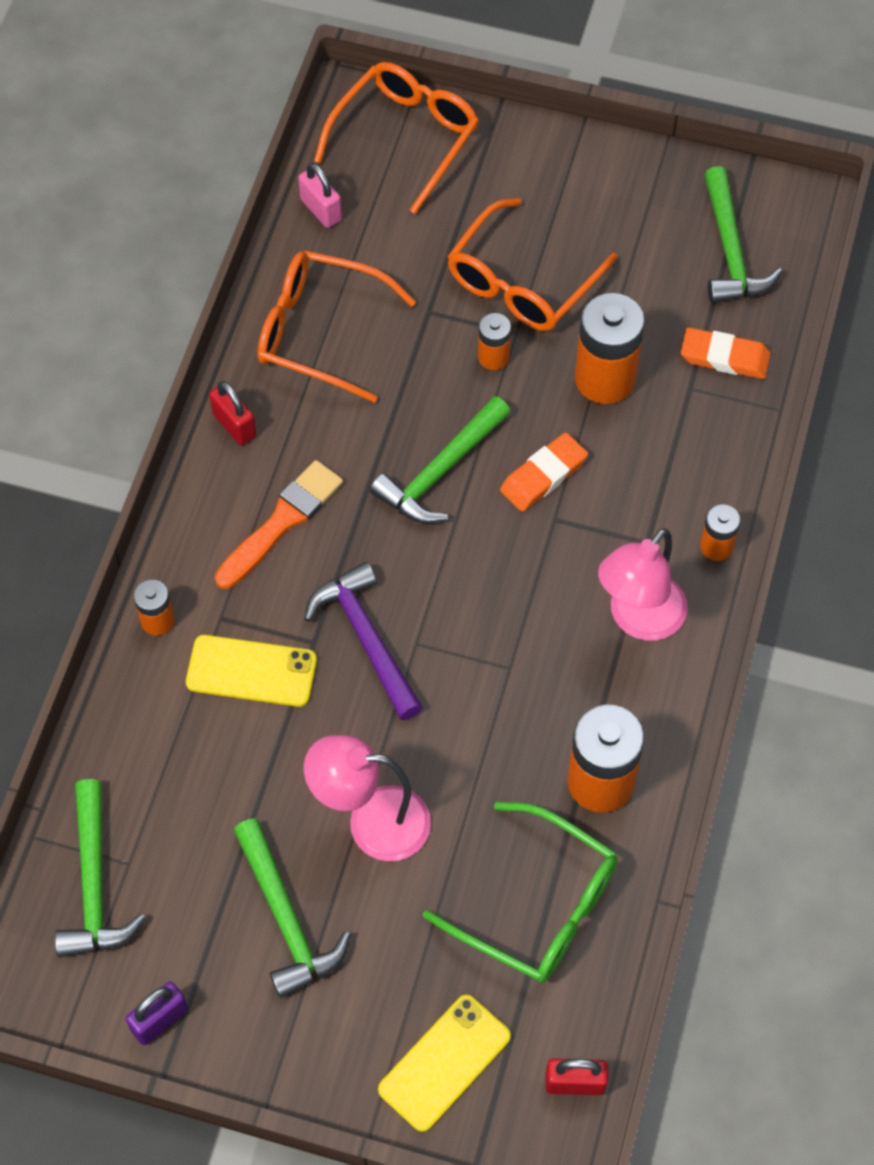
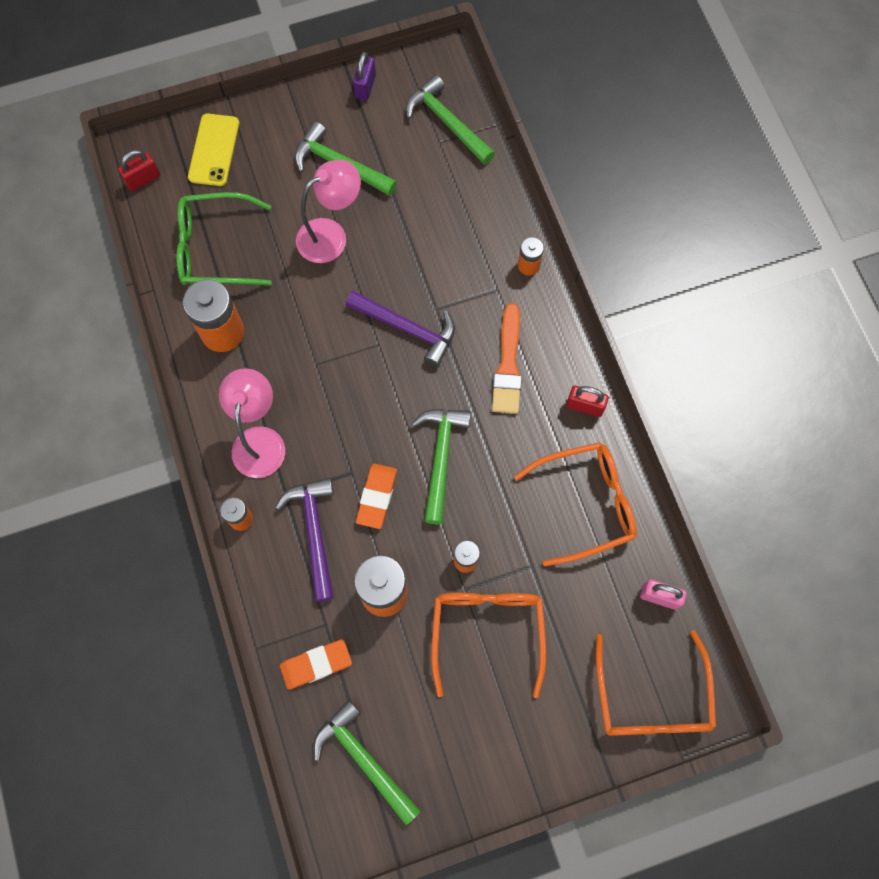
camera: 145 degrees right, 10 degrees up
(251, 671) = (455, 271): yellow phone -> none
(640, 481) = (314, 533): none -> purple hammer

